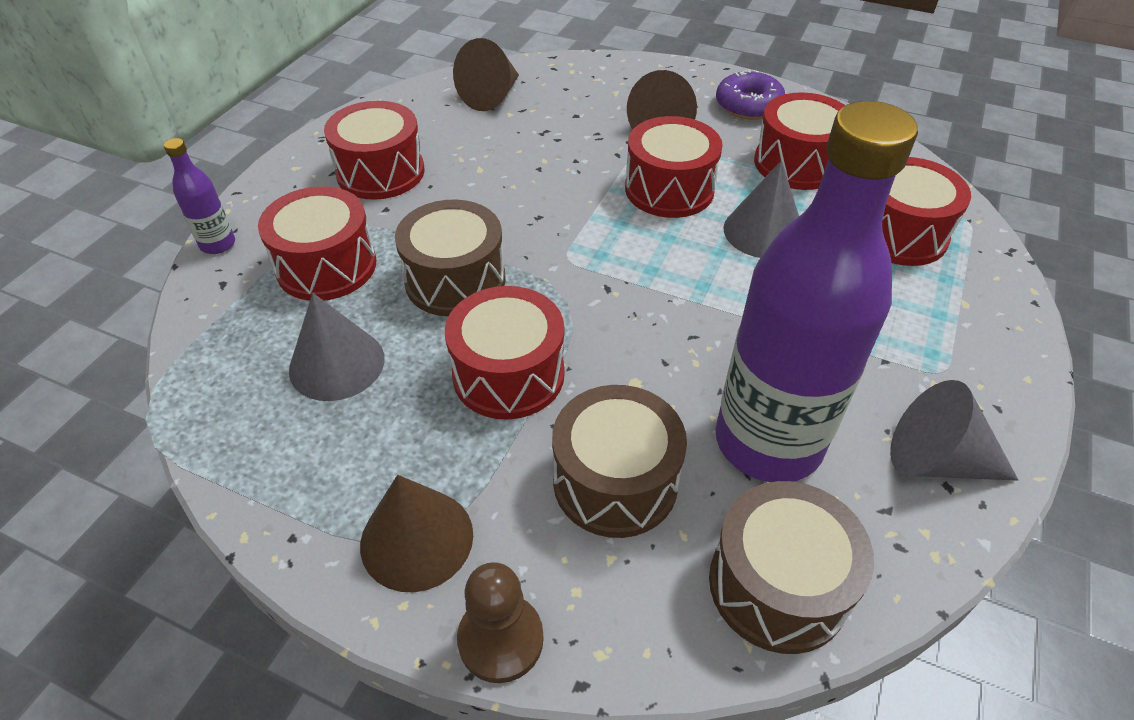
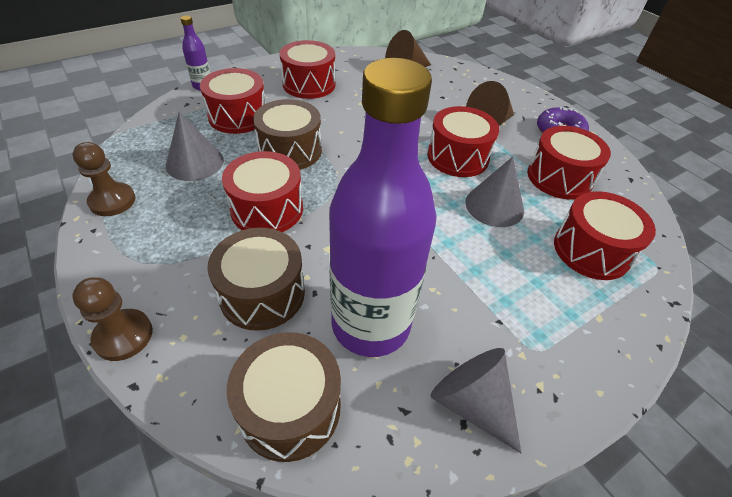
camera: 30 degrees right, 0 degrees up
(274, 482) = (112, 201): none -> brown pawn
(417, 539) = (141, 263): brown cone -> none

